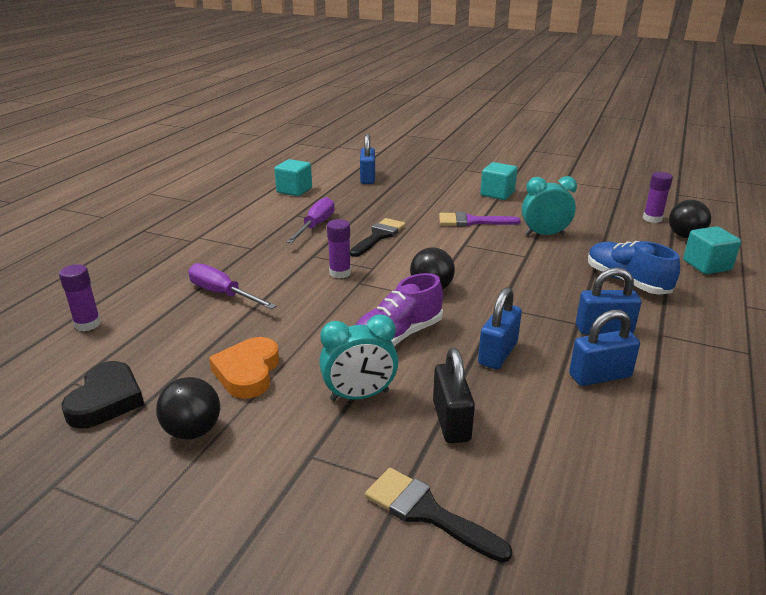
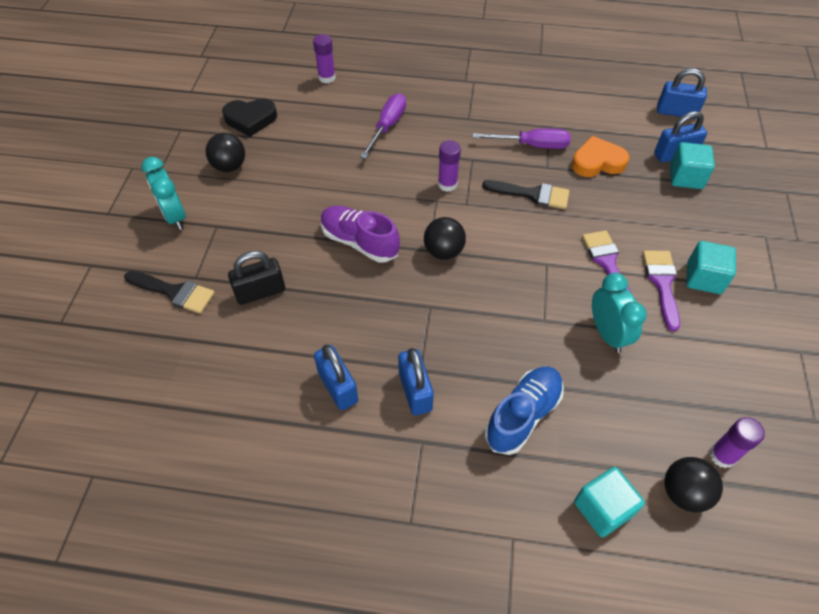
camera: 75 degrees right, 25 degrees up
(248, 372) = (292, 171): orange heart -> orange heart (597, 162)
(294, 190) = (604, 109): turquoise cube -> turquoise cube (685, 177)
(359, 396) = (279, 236): turquoise clock -> turquoise clock (174, 216)
(427, 512) = (174, 292): black brush -> black brush turned 90 degrees clockwise
(498, 207) = (662, 283): none -> purple brush
(498, 353) = (353, 311): blue padlock -> blue padlock (676, 112)

